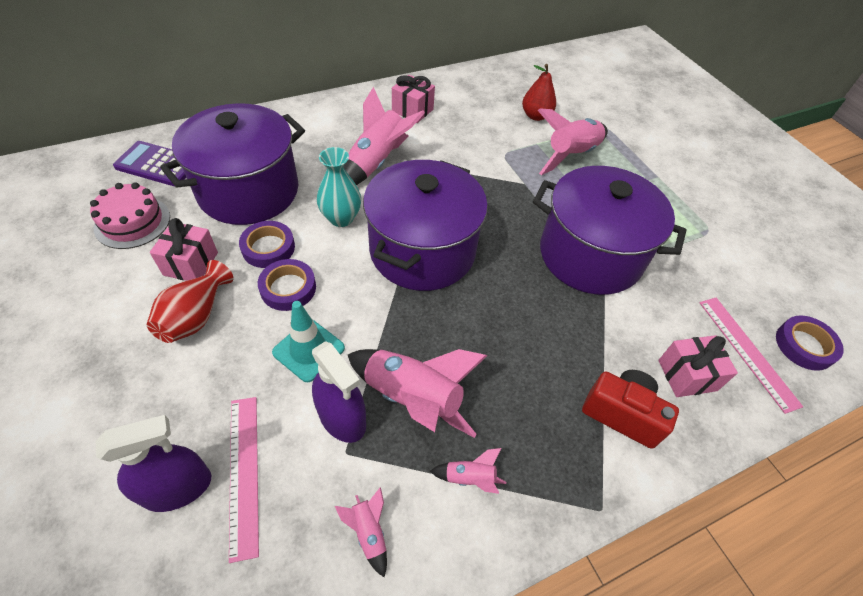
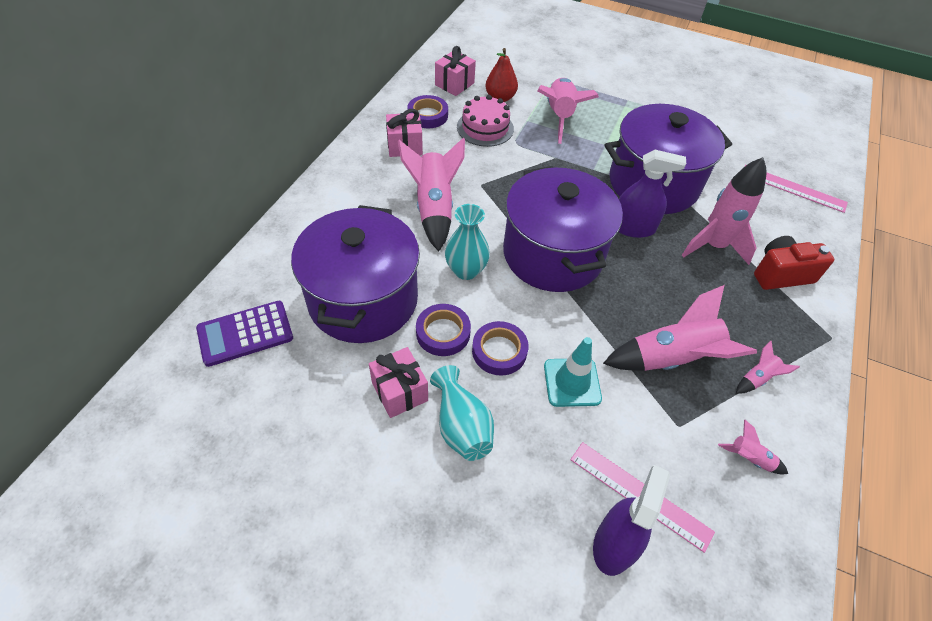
camera: 40 degrees left, 0 degrees up
(132, 222) = (297, 398): pink cake -> pink cake (485, 128)
(196, 316) = (461, 426): red vase -> turquoise vase
(342, 417) = (649, 407): purple spray bottle -> purple spray bottle (633, 228)
(581, 341) = (713, 246): none -> pink rocket
(687, 375) = (783, 225): pink gift -> pink gift (454, 84)
(804, 345) = (812, 165): purple tape -> purple tape (428, 115)

